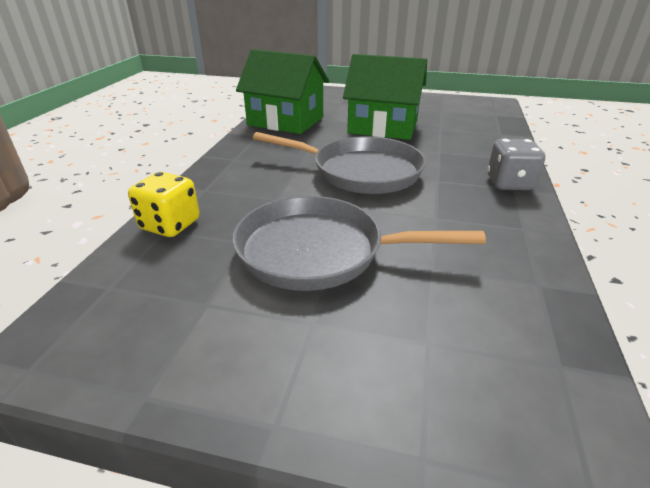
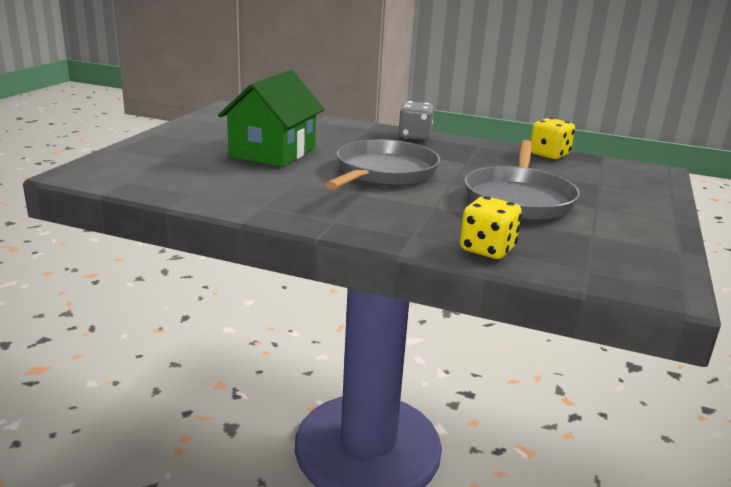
camera: 85 degrees left, 10 degrees down
(285, 121) = (221, 190): green house -> none
(547, 294) = (549, 155): none -> yellow dice

